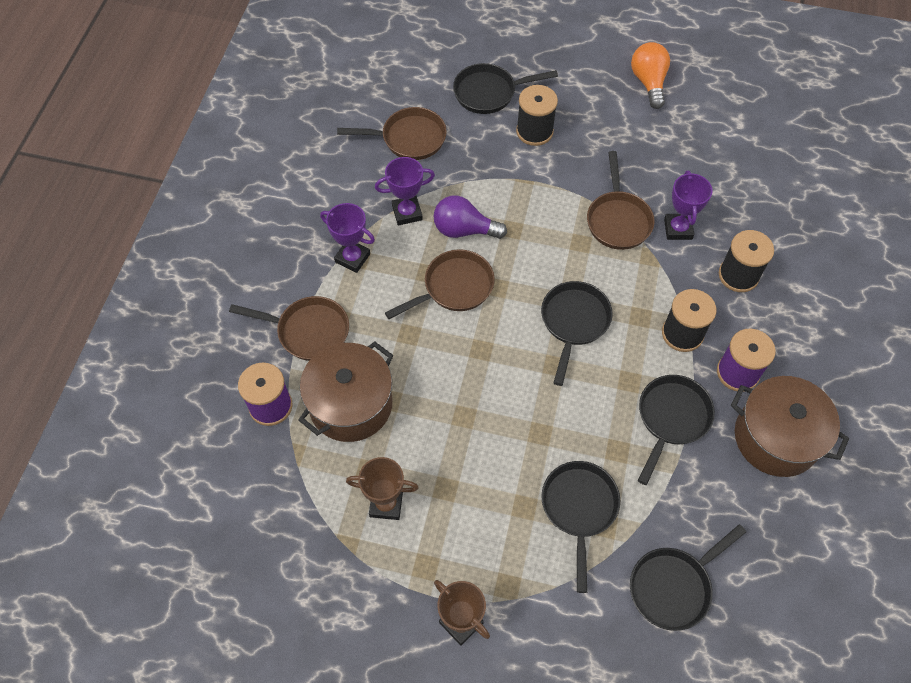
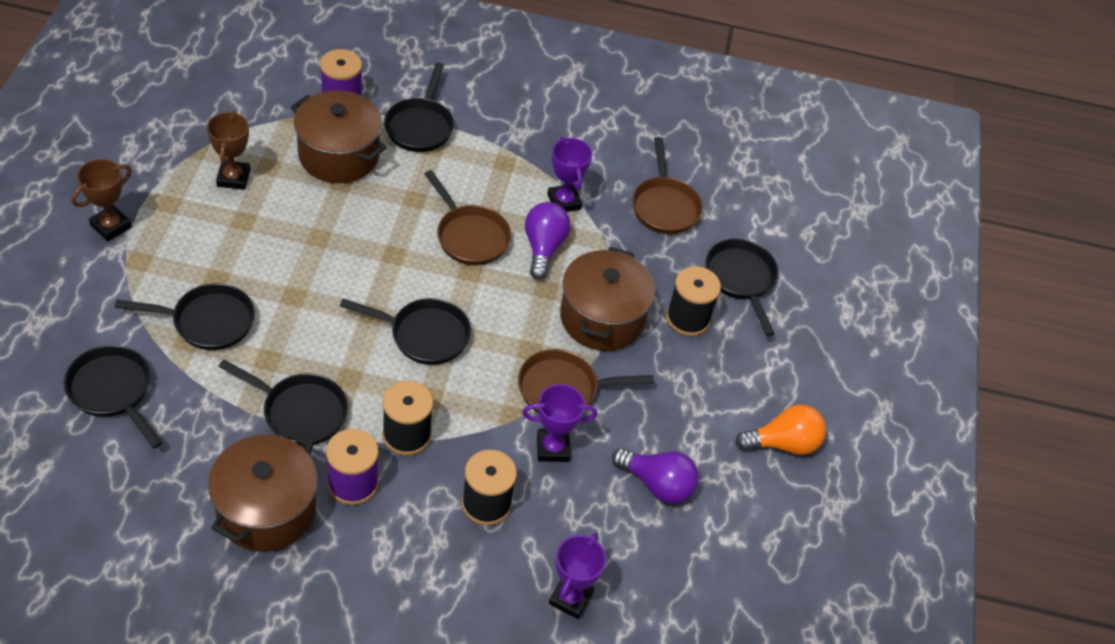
camera: 80 degrees right, 10 degrees down
(308, 331) = (420, 126): brown pan -> black pan
(352, 258) = (505, 158): purple trophy -> purple trophy (570, 598)
(540, 190) = (602, 318): none -> brown pot
(699, 162) = (657, 484): none -> purple light bulb

